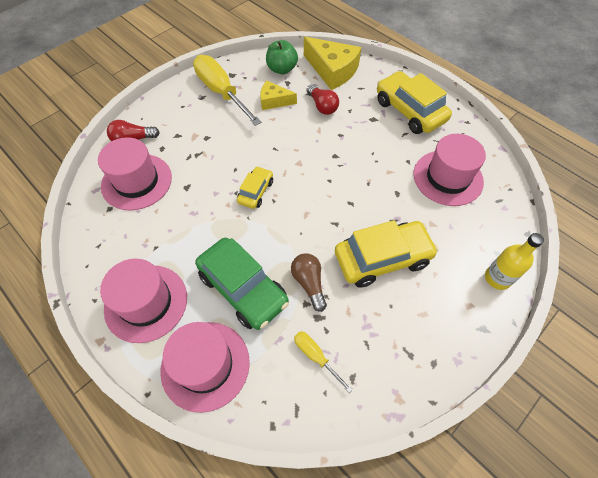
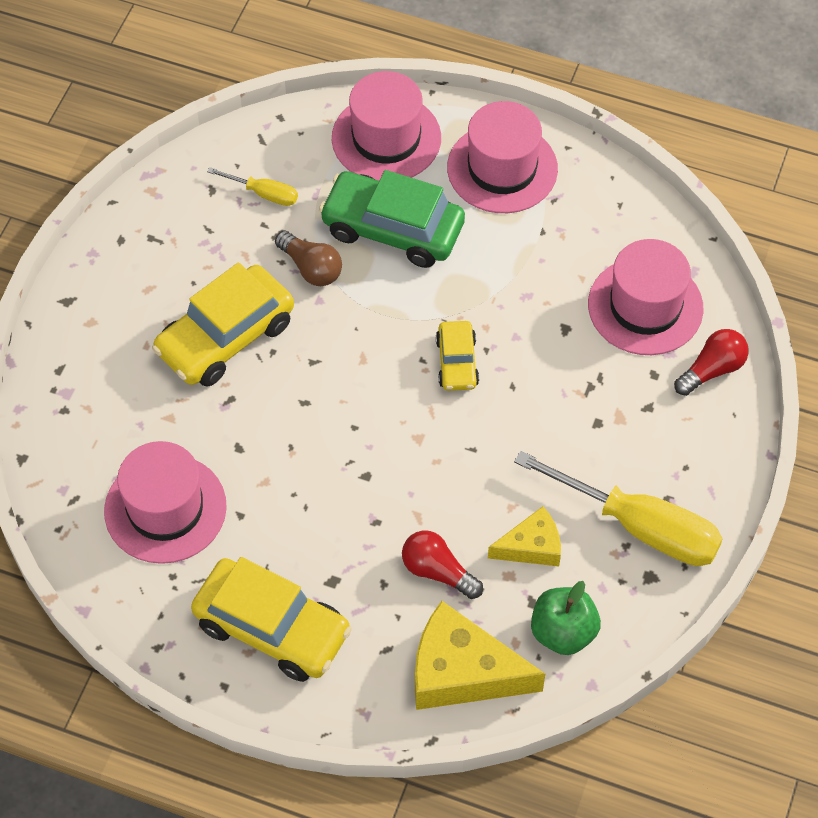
camera: 155 degrees right, 0 degrees up
(497, 278) = (58, 372): yellow bottle -> none

